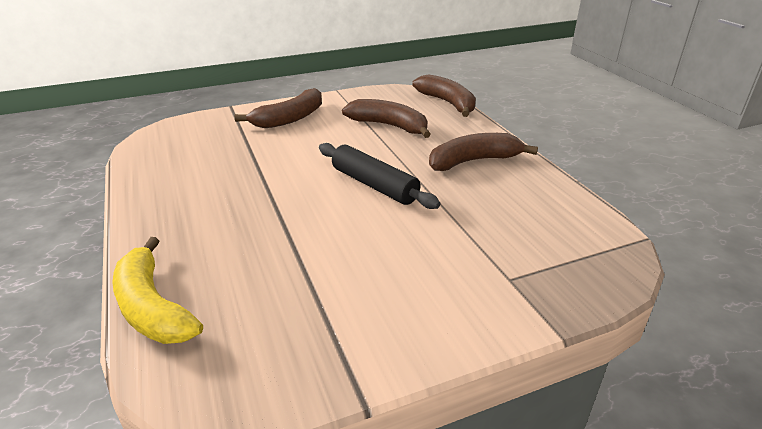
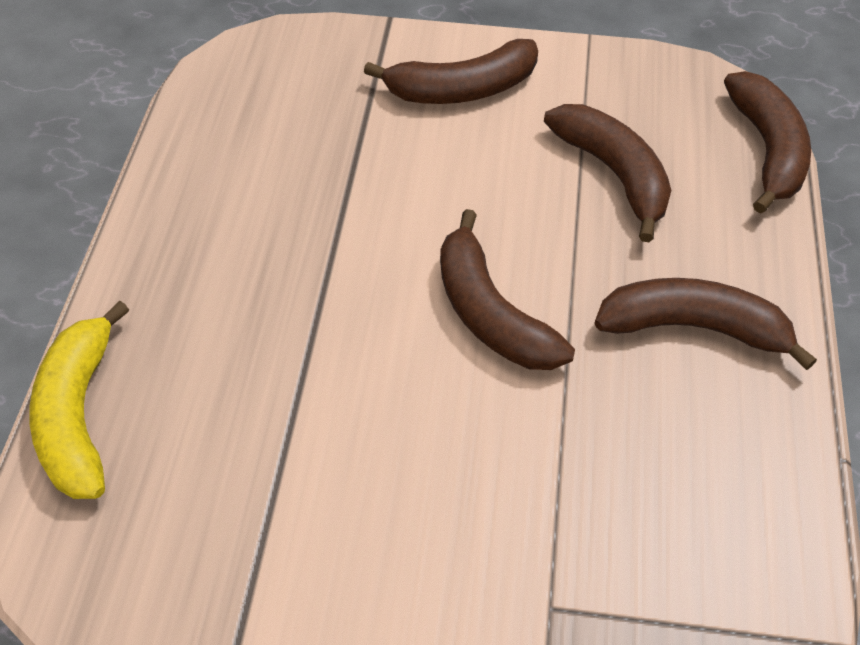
camera: 30 degrees right, 20 degrees up
(374, 185) = (490, 313): black rolling pin -> brown banana

